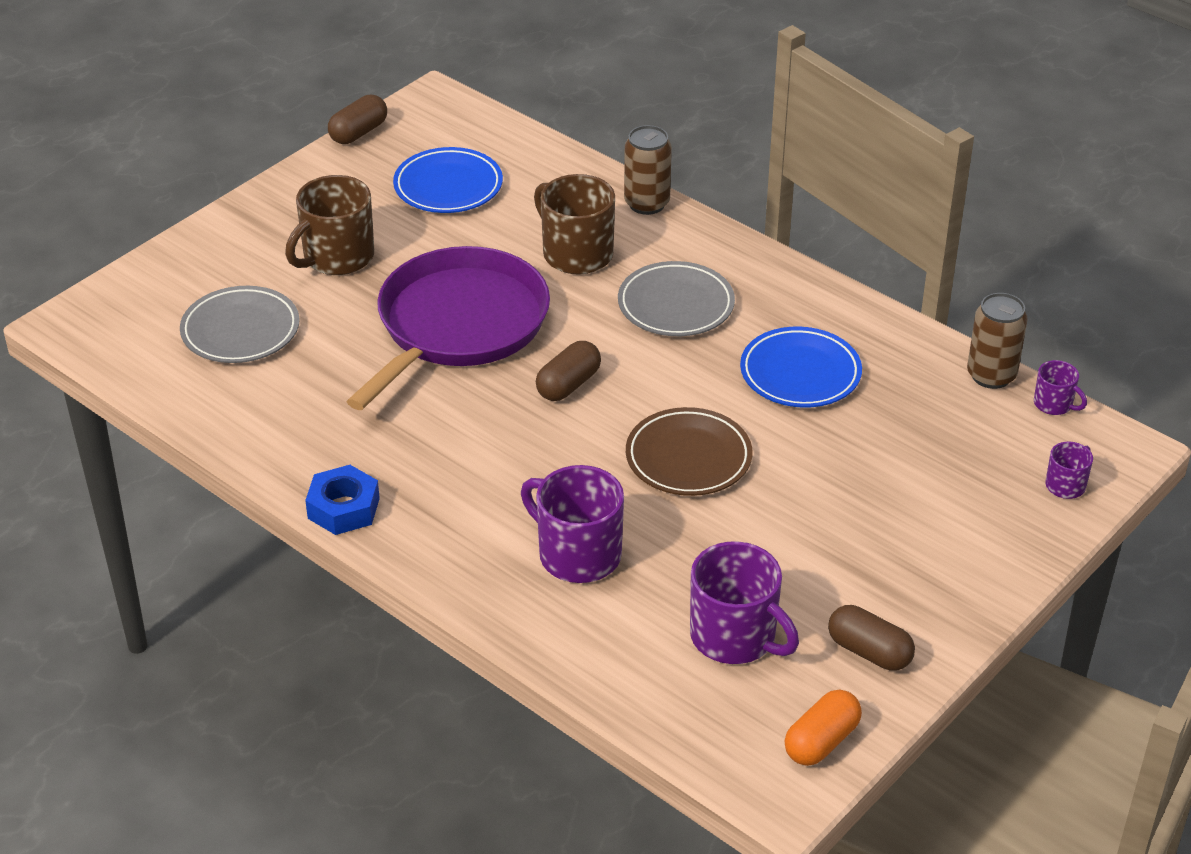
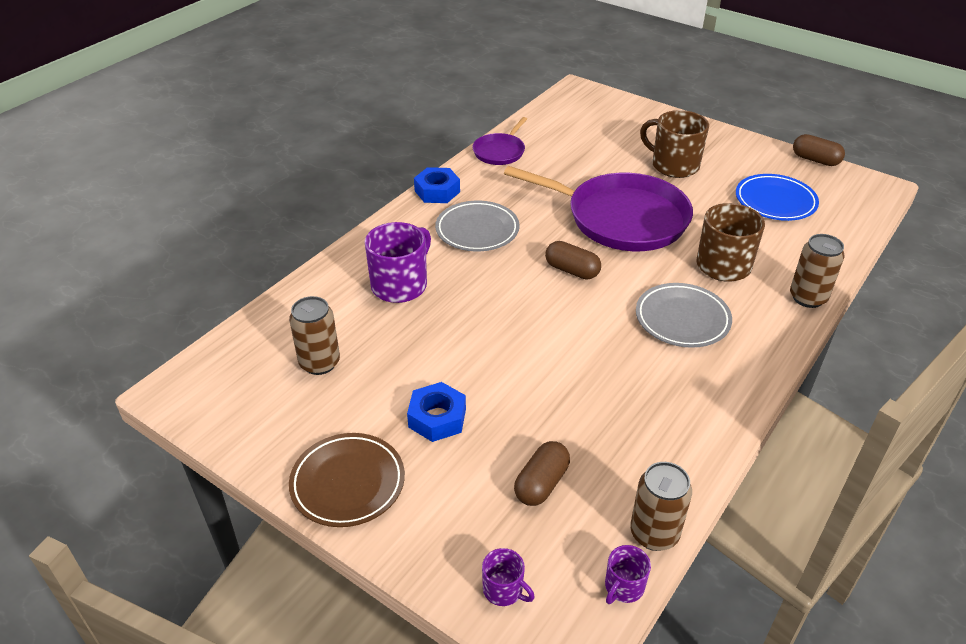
camera: 85 degrees right, 0 degrees up
(240, 330) = (588, 140): grey plate -> grey plate (477, 230)
(244, 430) = (500, 151): none -> purple pan
(688, 458) = (504, 333): brown plate -> brown plate (348, 483)
(735, 637) = (319, 363): purple mug -> brown can
(800, 373) = (618, 394): blue plate -> none
(821, 741) = (214, 410): orange capsule -> none
(836, 525) = (437, 418): none -> blue nut
(869, 652) = (298, 438): brown capsule -> brown capsule (541, 483)

